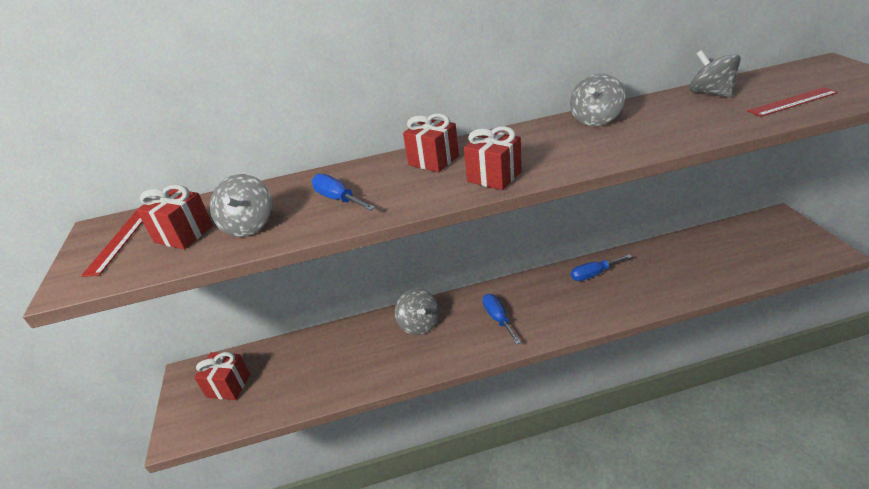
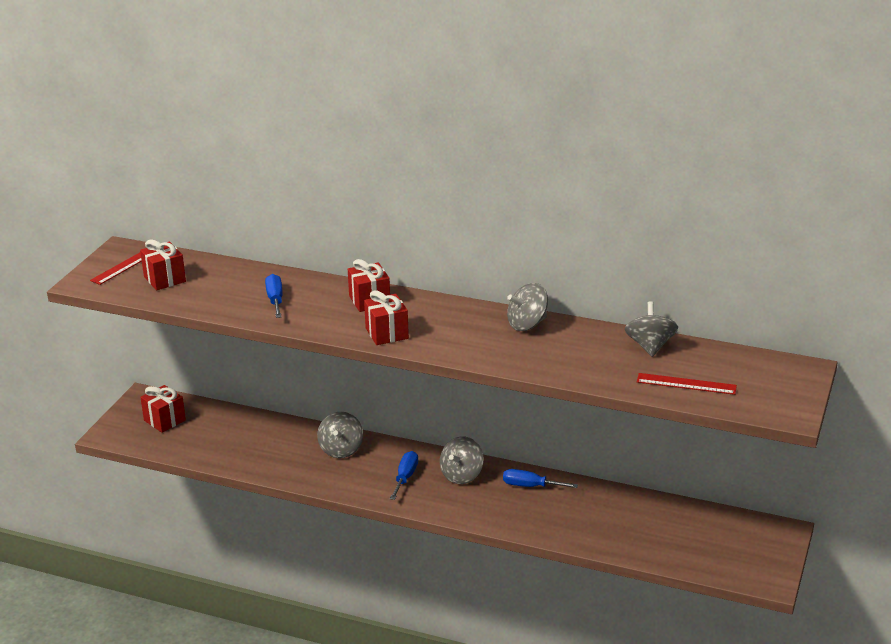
camera: 30 degrees right, 5 degrees down
(249, 225) = (205, 292): grey spinning top -> grey spinning top (461, 475)

